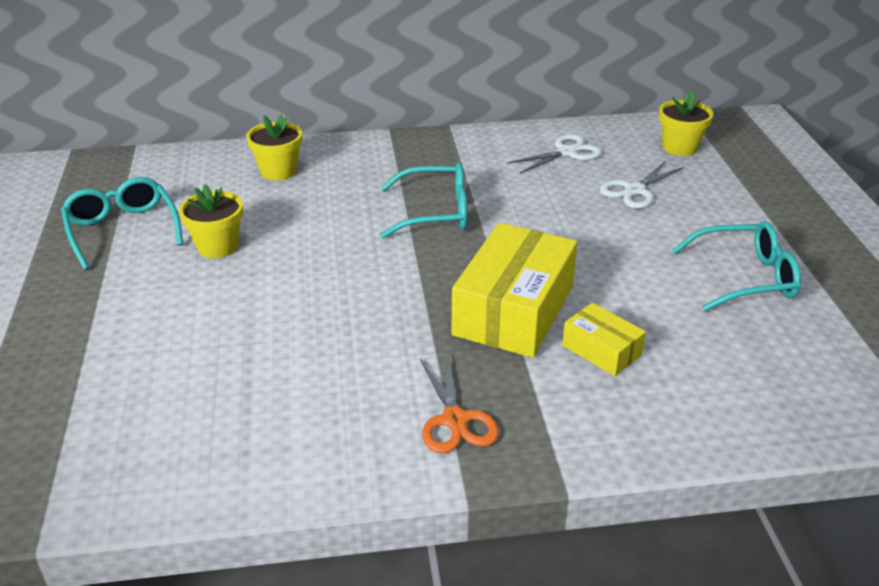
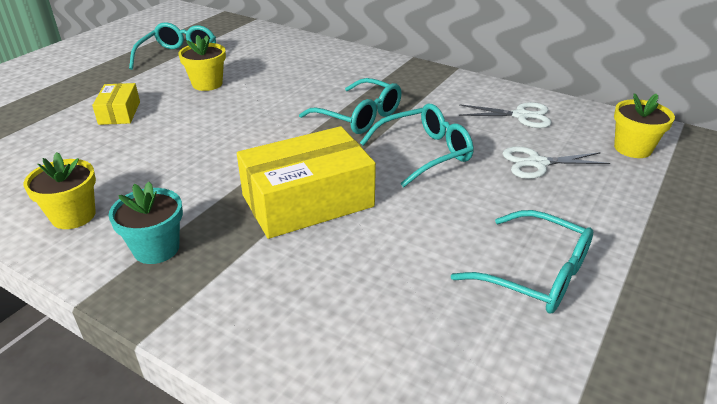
camera: 40 degrees right, 0 degrees up
(278, 171) = (305, 57): yellow flower pot -> yellow flower pot (73, 216)
(455, 420) = (156, 249): orange scissors -> turquoise flower pot
(541, 221) = (424, 153): none -> turquoise glasses
(601, 350) = (323, 261): yellow box -> yellow box (119, 113)

